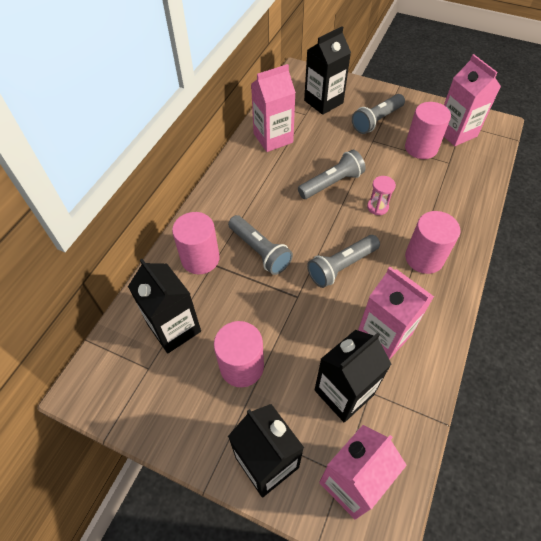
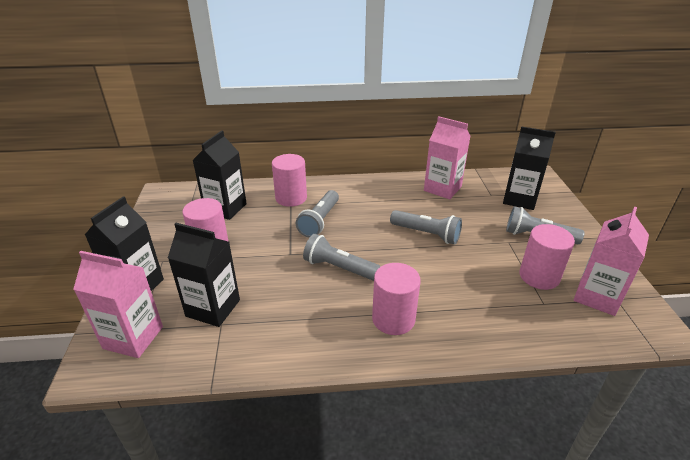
camera: 60 degrees right, 20 degrees down
(377, 207) = (427, 269): pink hourglass -> none
(384, 334) = (284, 316): pink carton -> none

